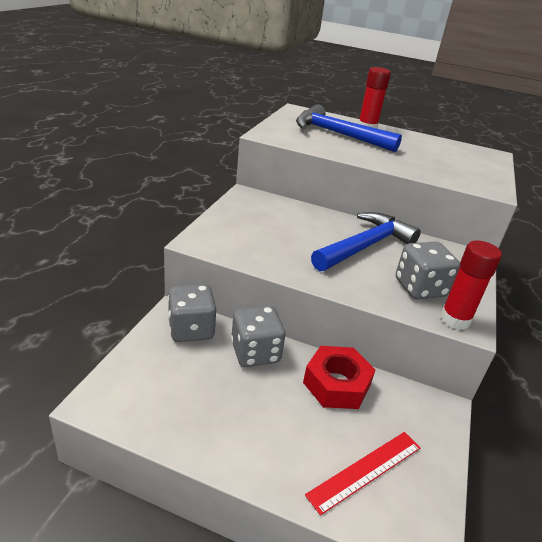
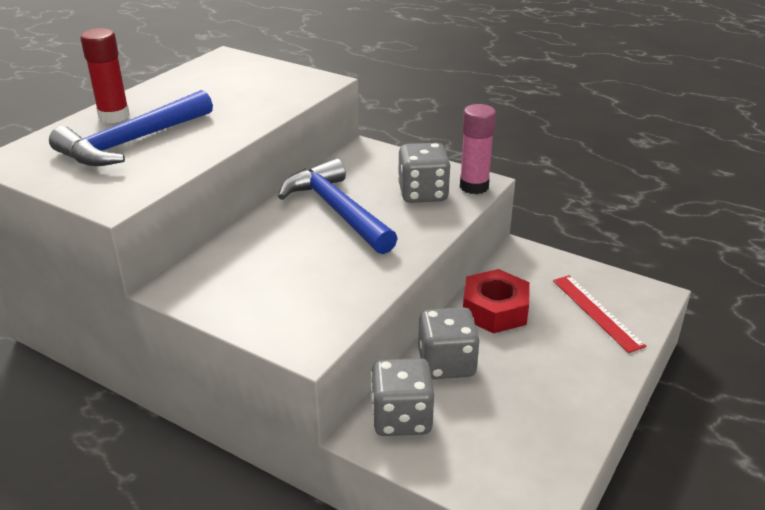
camera: 75 degrees left, 0 degrees up
(455, 319) = (474, 186): red glue stick -> pink glue stick

